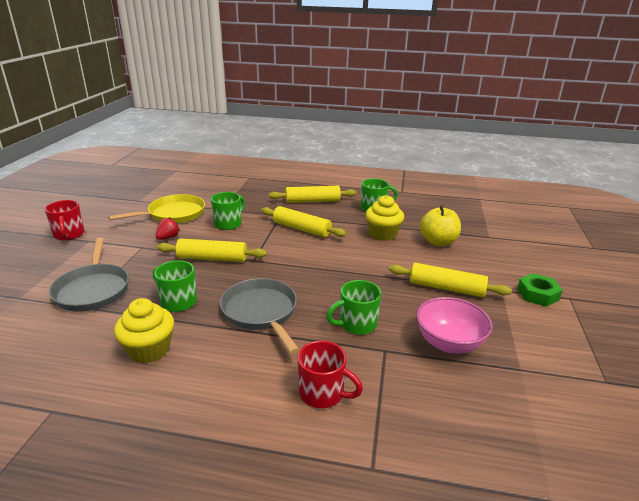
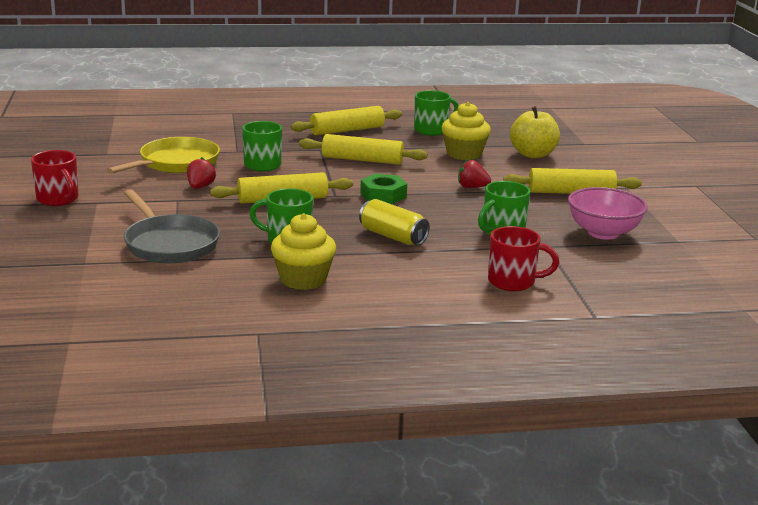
camera: 20 degrees left, 5 degrees down
(261, 313) = (392, 236): grey pan -> yellow can
(365, 269) = (472, 187): none -> red strawberry
(537, 294) = (664, 186): green nut -> green nut (383, 195)

